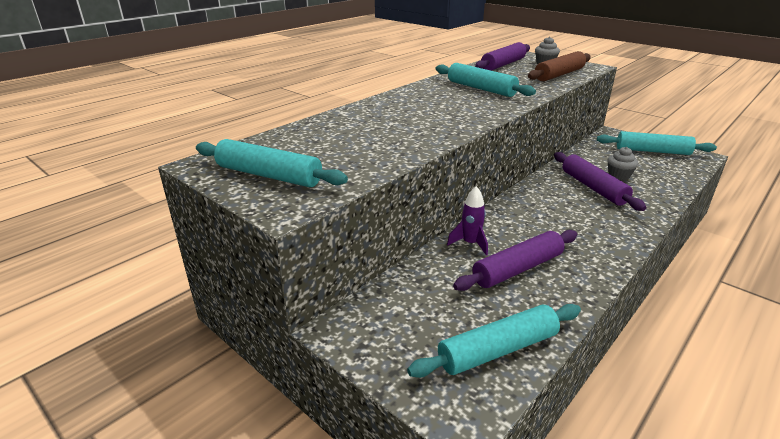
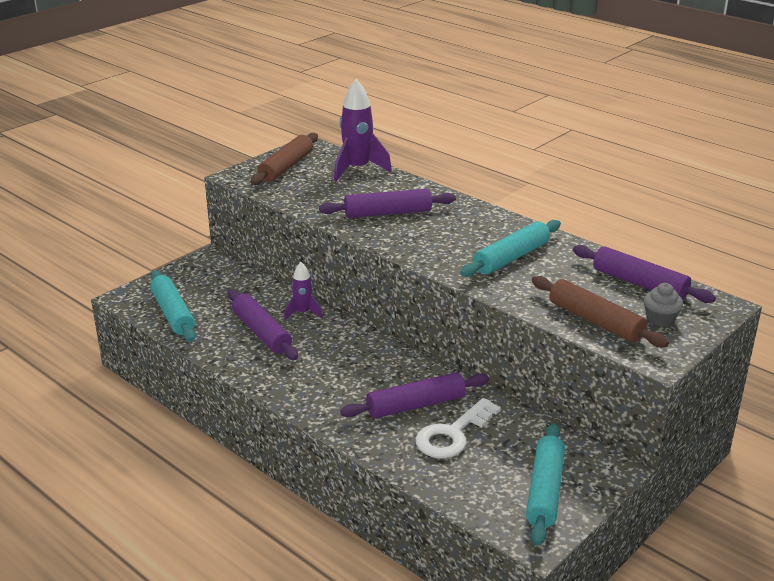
camera: 90 degrees right, 0 degrees up
(269, 175) = (286, 167): turquoise rolling pin -> brown rolling pin
(293, 137) = (357, 169): none -> purple rocket
(406, 124) = (388, 213): none -> purple rolling pin
(619, 175) = (453, 434): grey cupcake -> white key

